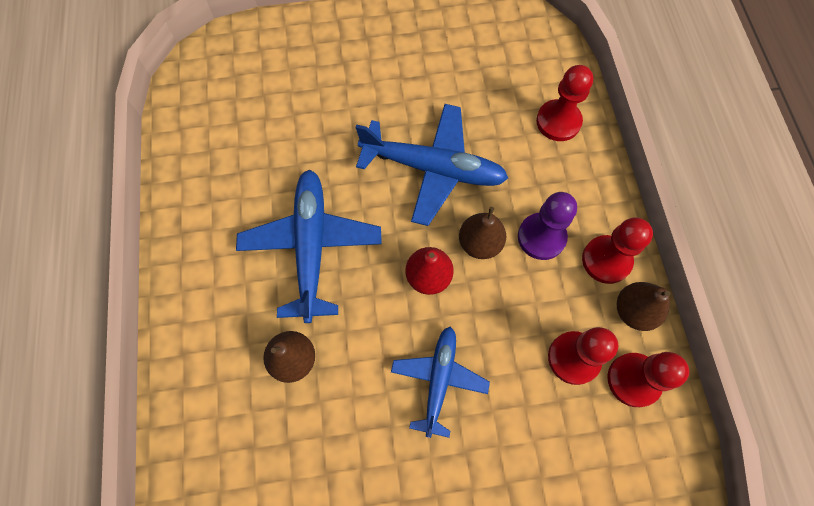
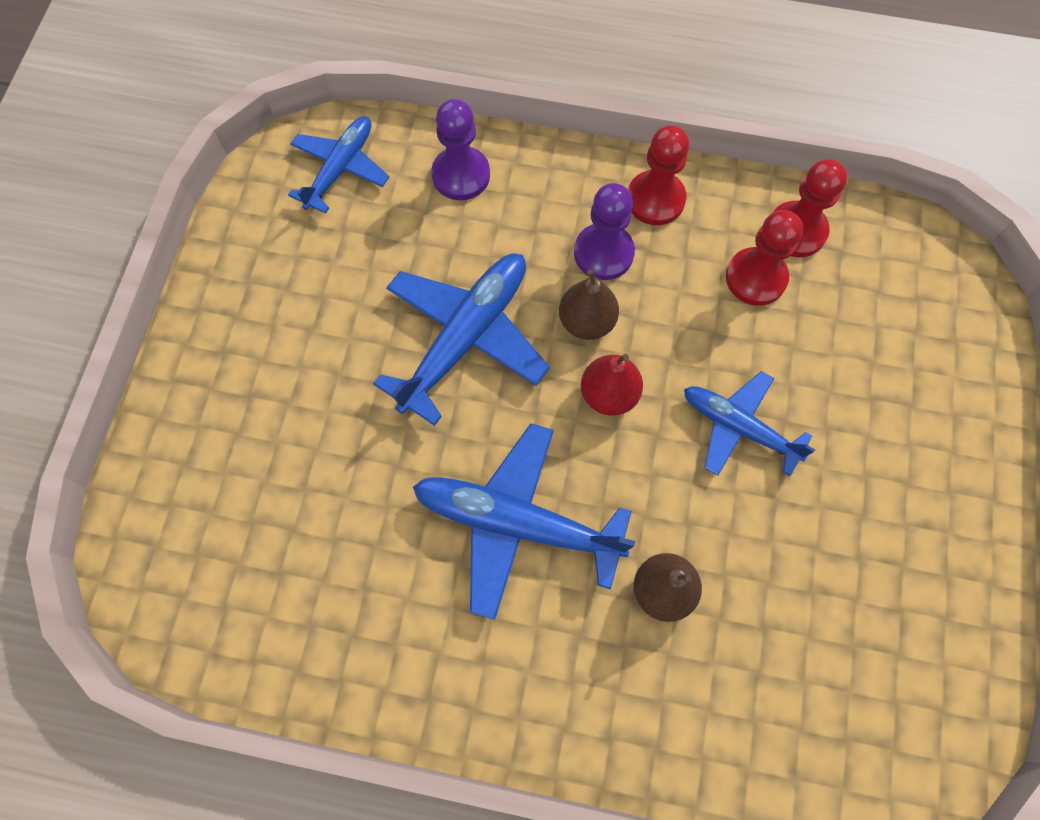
camera: 70 degrees left, 0 degrees up
(525, 49) = (340, 169): none -> blue plane
(558, 122) = (461, 175): red pawn -> purple pawn
(633, 311) = (722, 198): brown pear -> none

